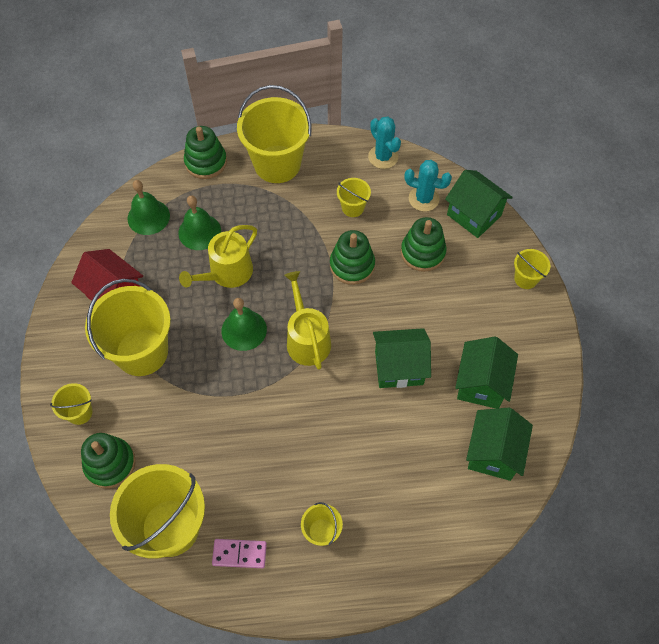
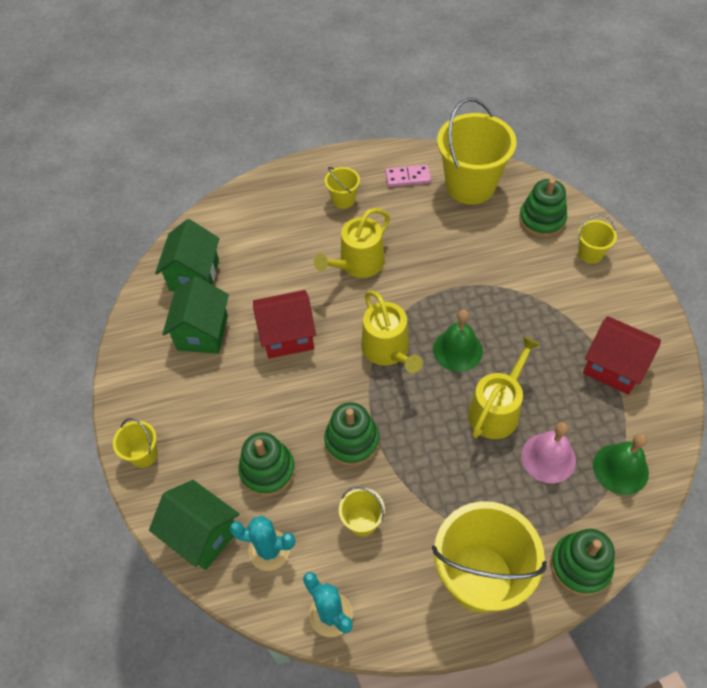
camera: 175 degrees right, 5 degrees down
(141, 352) = (556, 314): yellow bucket -> none
(199, 232) = (548, 458): green bell -> pink bell
(319, 439) = (358, 264): none -> yellow watering can
(399, 367) = (287, 336): green house -> red house

